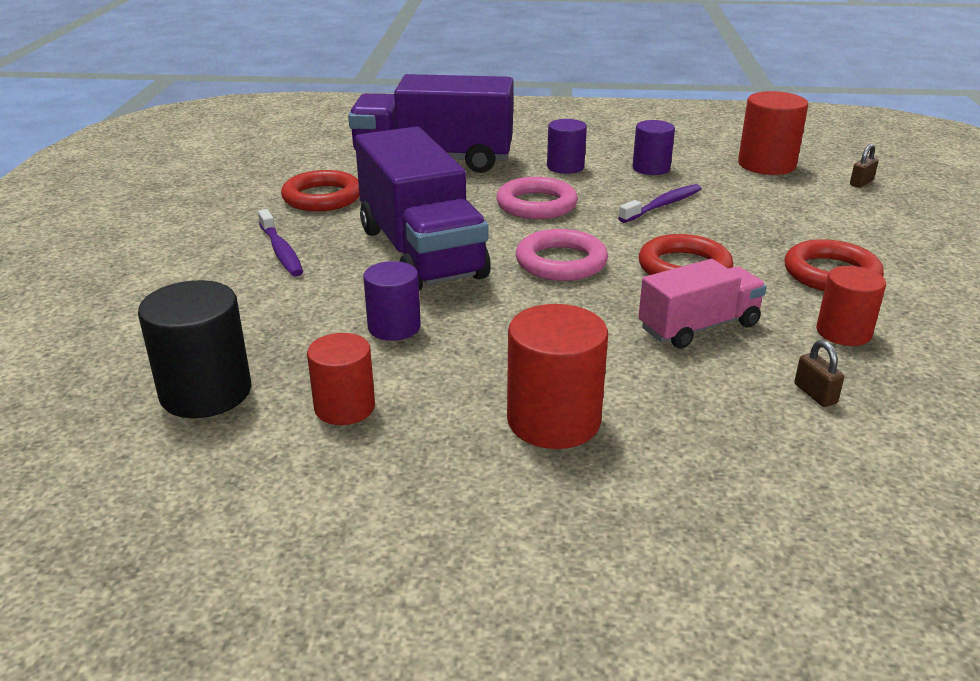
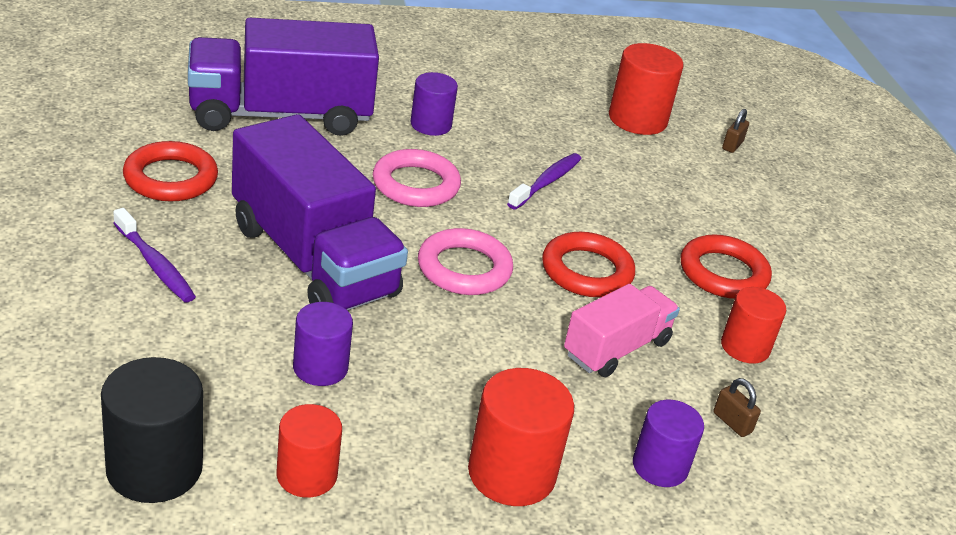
camera: 20 degrees left, 5 degrees up
(651, 168) = (522, 126): purple cylinder -> purple cylinder (660, 466)

